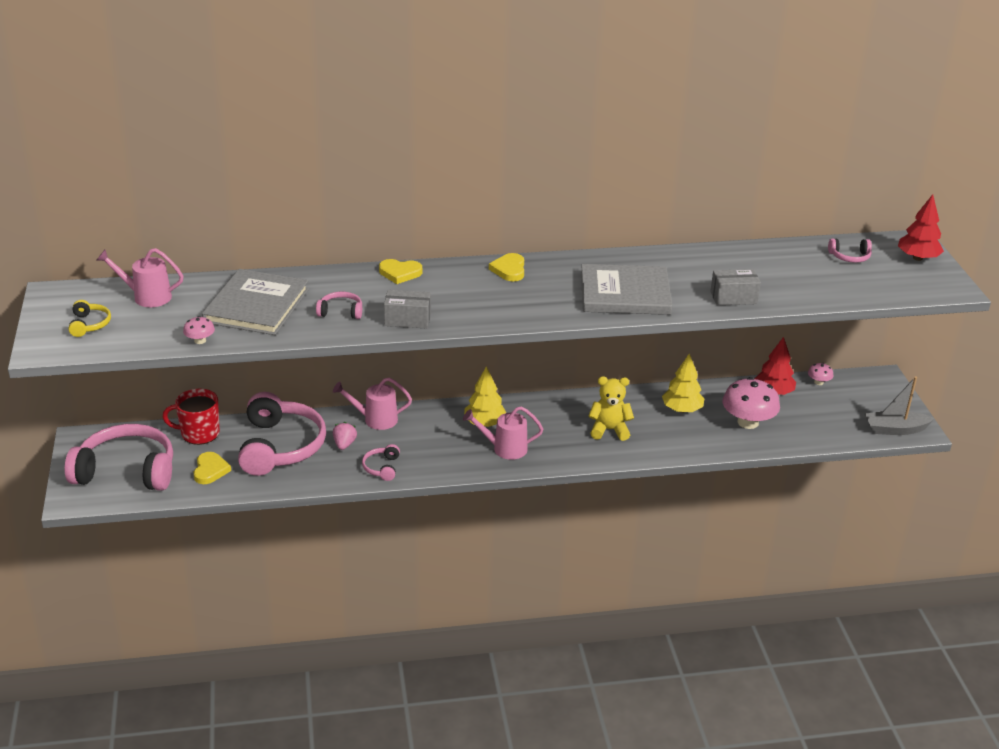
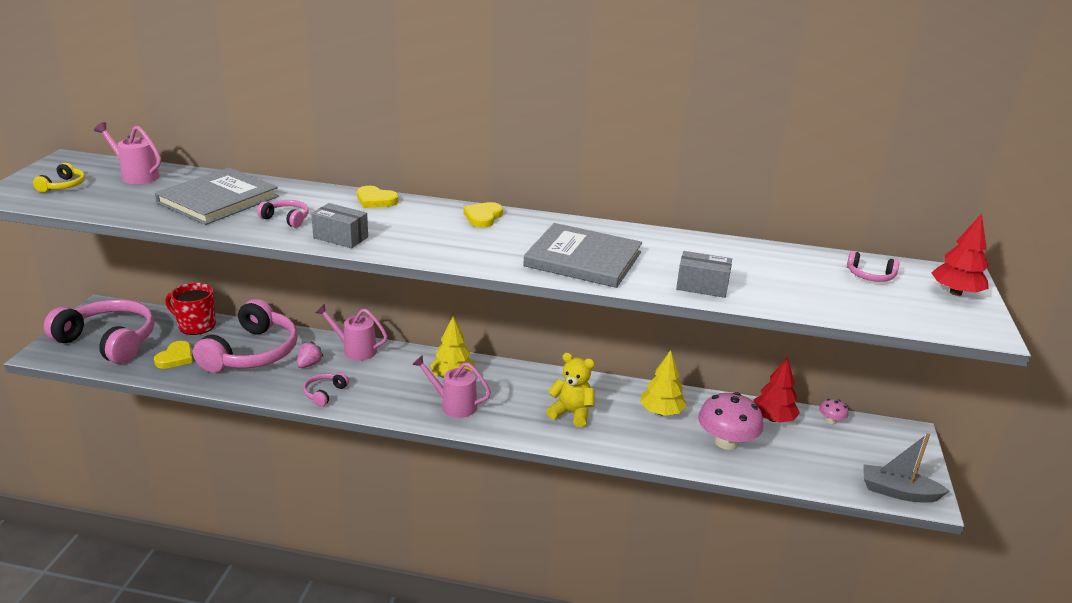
camera: 20 degrees right, 5 degrees down
(200, 340) = (136, 215): pink mushroom -> none

